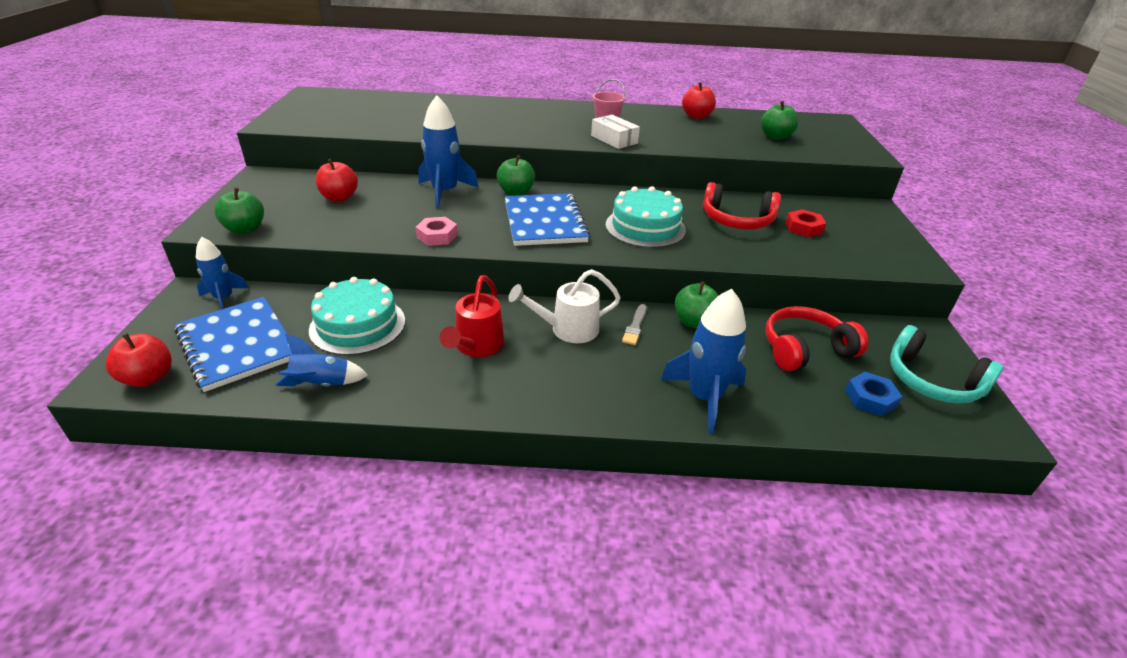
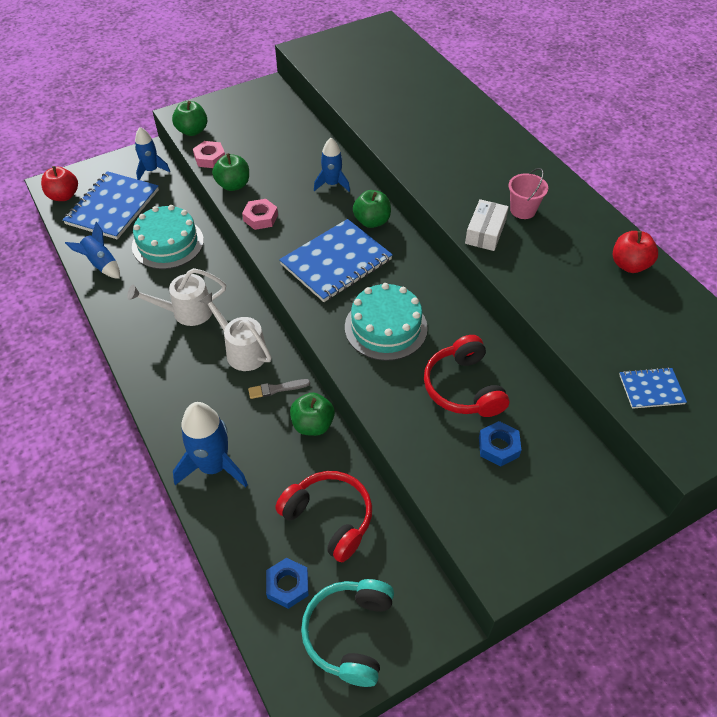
camera: 60 degrees right, 15 degrees up
(306, 233) = (210, 158): none -> pink nut
(339, 197) = (272, 140): red apple -> none
(445, 192) = (332, 184): blue rocket -> blue rocket, size x0.62
(476, 347) = (186, 312): red watering can -> white watering can
(775, 137) = (643, 349): green apple -> green apple (233, 185)
(803, 228) = (498, 447): red nut -> blue nut
(812, 146) = (651, 389): none -> blue notebook

